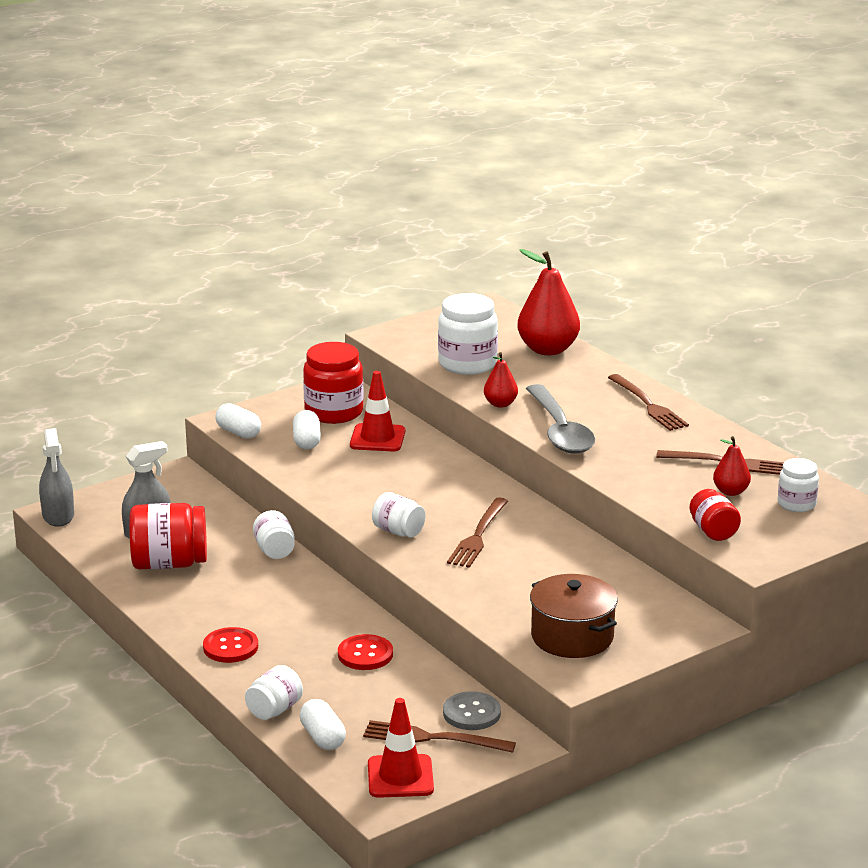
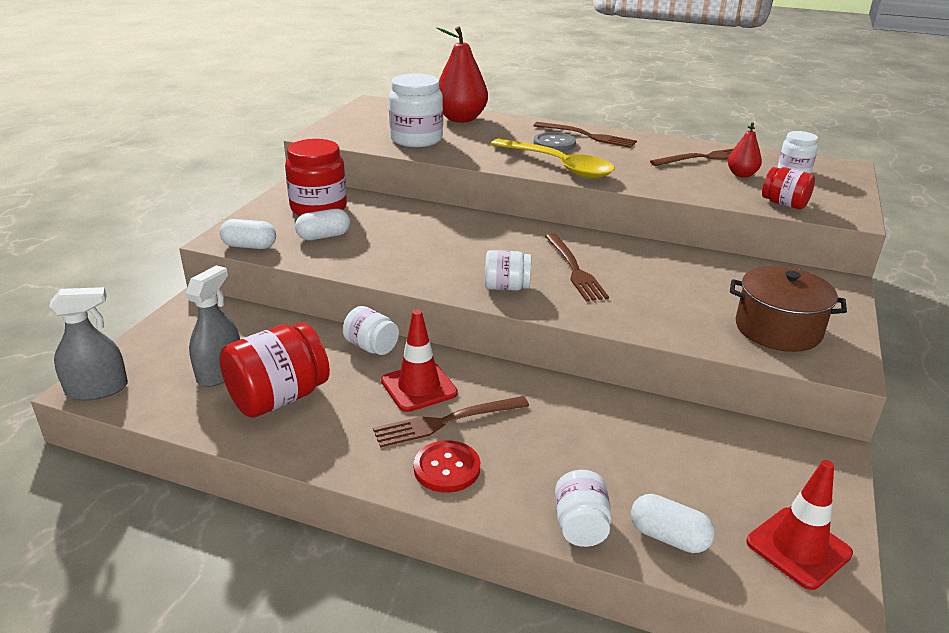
camera: 35 degrees left, 5 degrees up
(58, 516) = (97, 389): grey spray bottle -> grey spray bottle turned 60 degrees counterclockwise
(307, 441) = (324, 236): white capsule -> white capsule turned 75 degrees counterclockwise
(365, 654) = (581, 419): red button -> none
(377, 438) = (383, 218): red traffic cone -> red traffic cone (419, 387)
(432, 738) = (758, 484): brown fork -> brown fork (446, 422)
(471, 713) = (748, 440): grey button -> grey button (554, 143)
(500, 404) = (485, 159): red pear -> none
(560, 431) = (558, 166): grey spoon -> yellow spoon

